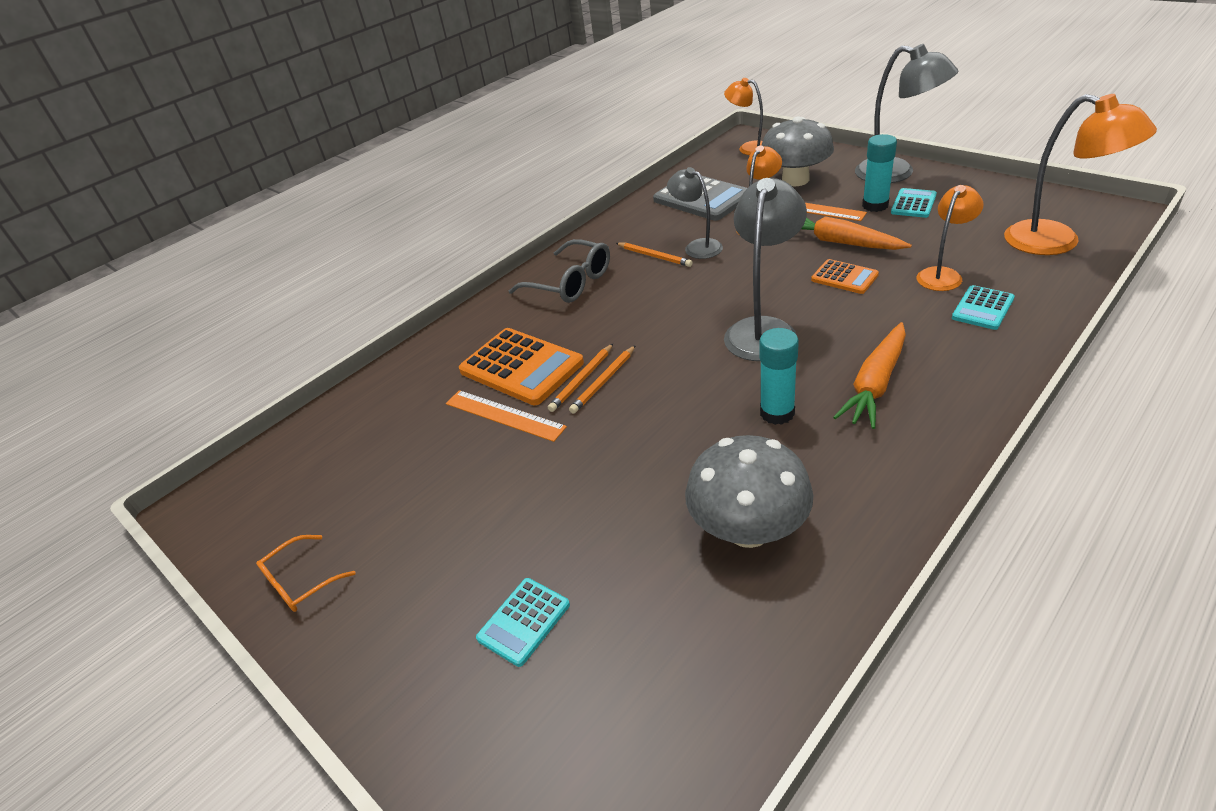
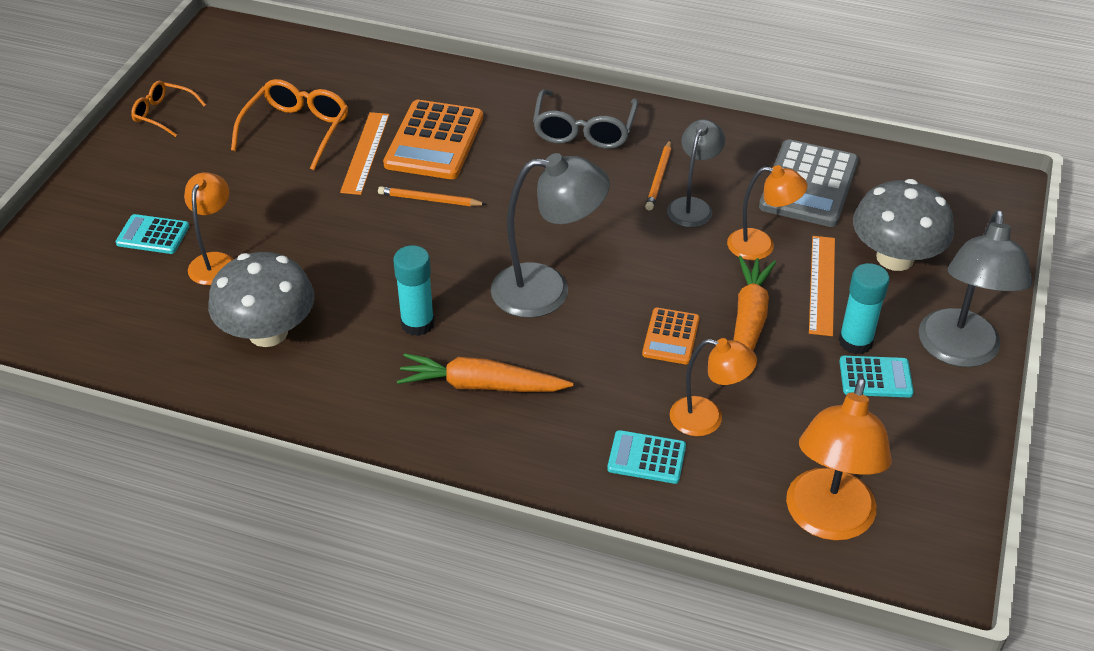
camera: 60 degrees right, 5 degrees up
(429, 462) = (297, 130): none -> orange glasses
(582, 379) = (428, 185): orange pencil -> none
(748, 148) = (970, 196): orange lamp -> orange lamp (215, 261)

